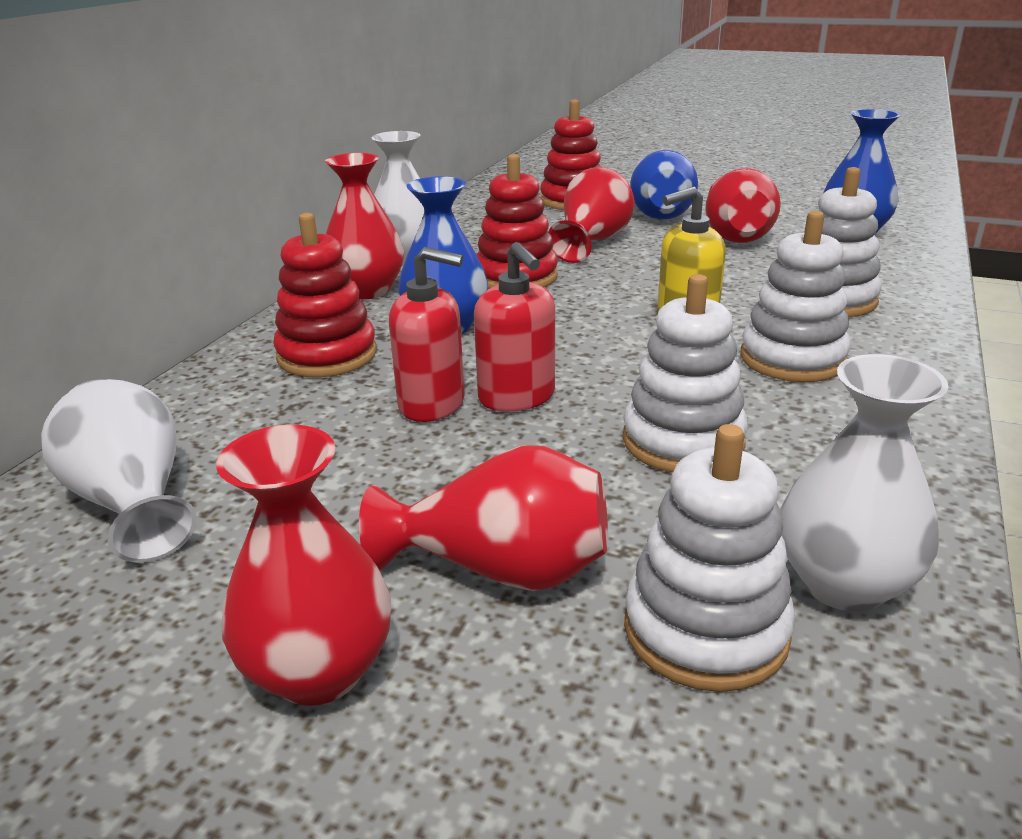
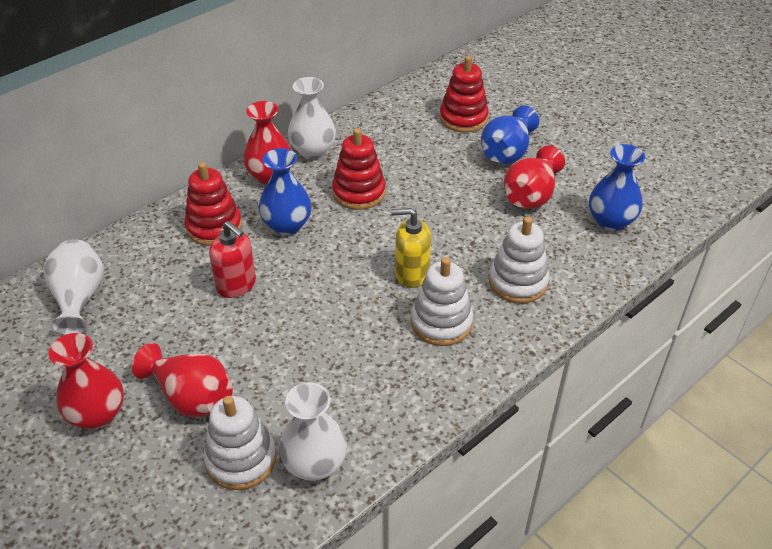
camera: 25 degrees right, 15 degrees up
(517, 397) = (278, 296): red soap dispenser -> none
(592, 242) = (433, 171): red vase -> none
(683, 441) = (328, 358): white stacking toy -> none

